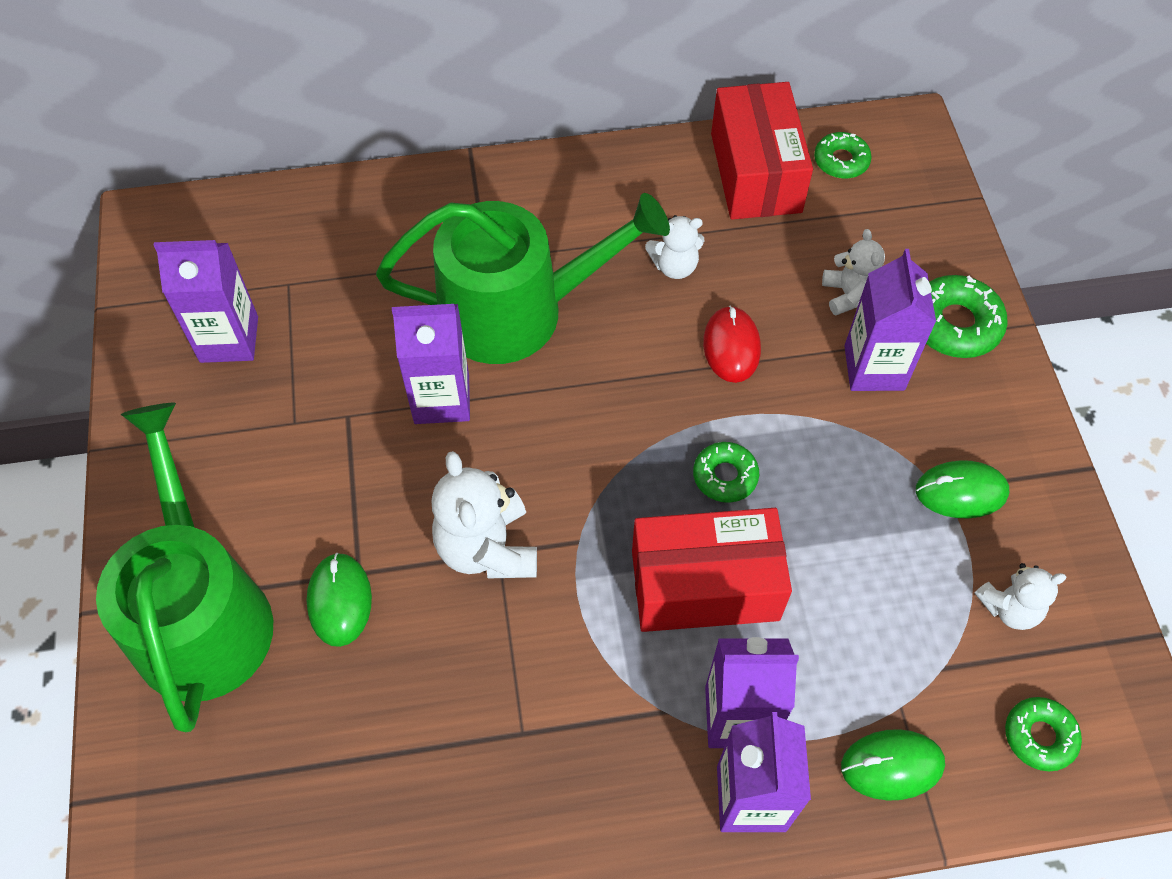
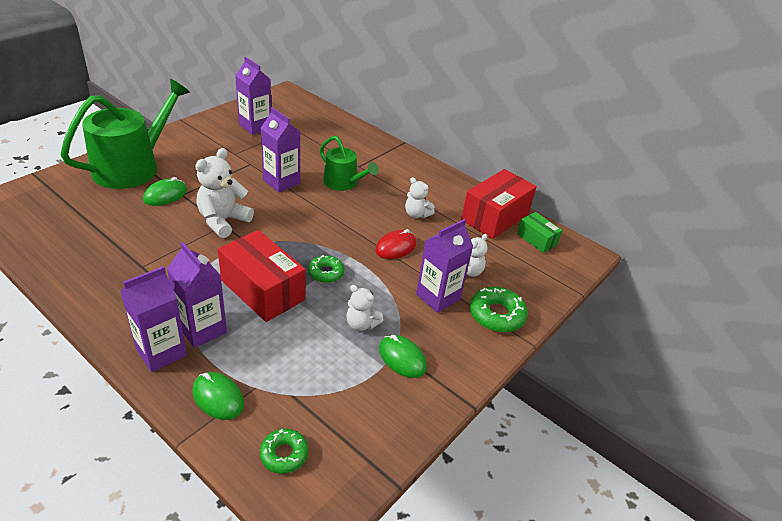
camera: 45 degrees right, 20 degrees down
(516, 311) = (343, 183): green watering can -> green watering can, size x0.56
(841, 161) = (536, 239): green donut -> green box
(1009, 608) = (352, 407): white teddy bear -> white teddy bear (361, 324)

